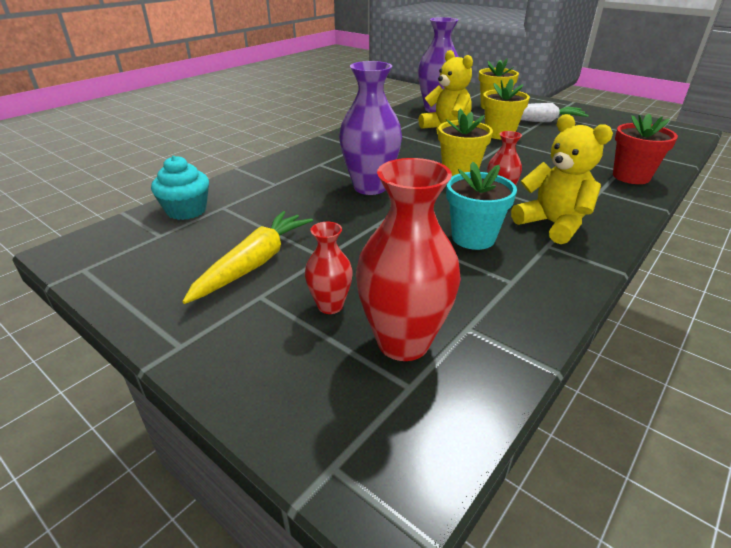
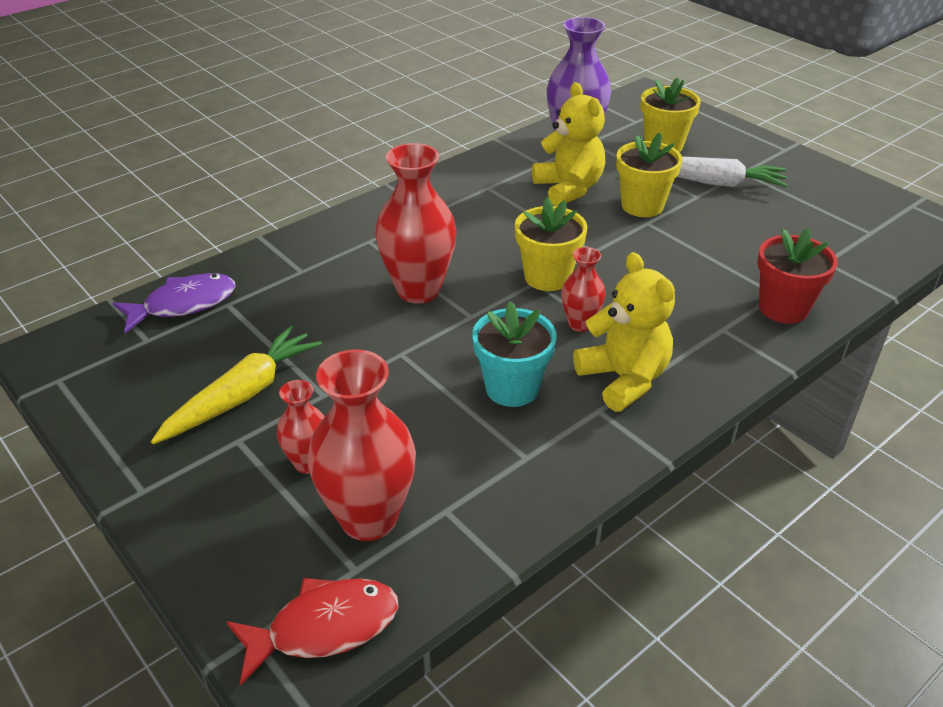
camera: 10 degrees right, 5 degrees up
(186, 210) = (184, 304): turquoise cupcake -> purple fish
(370, 187) = (418, 290): purple vase -> red vase
(404, 446) = (324, 628): none -> red fish

